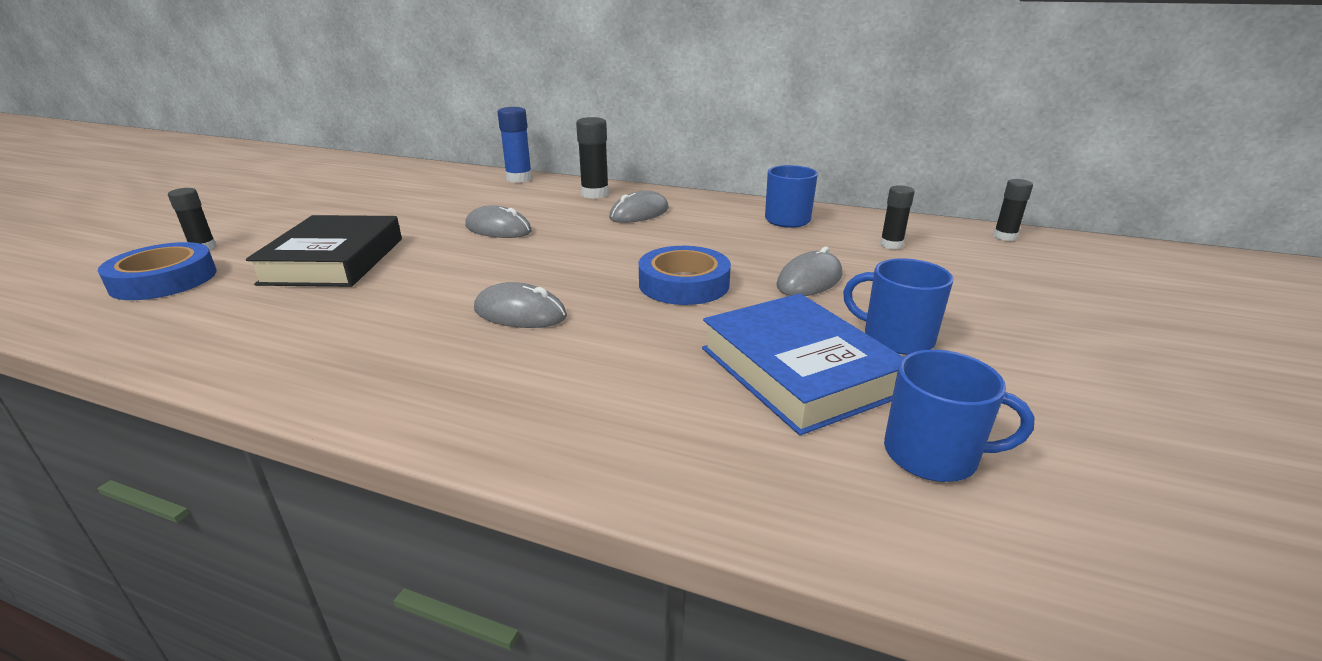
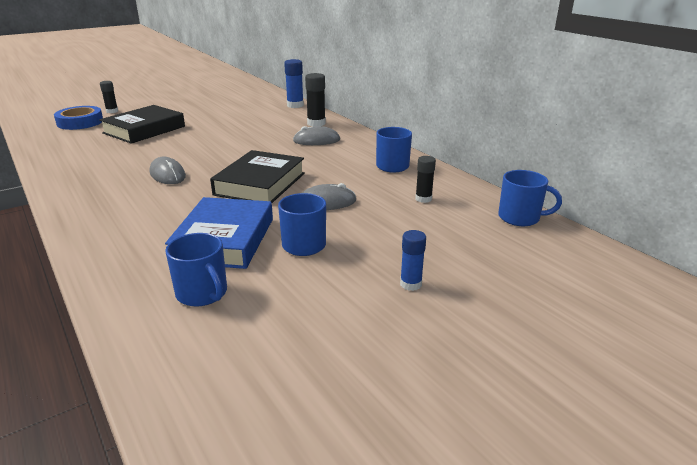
camera: 35 degrees right, 0 degrees up
(498, 229) = (233, 131): grey mouse -> none
(684, 284) = (260, 184): blue tape -> black book
(1004, 237) = (520, 218): black glue stick -> blue mug
(1080, 336) = (410, 284): none -> blue glue stick

